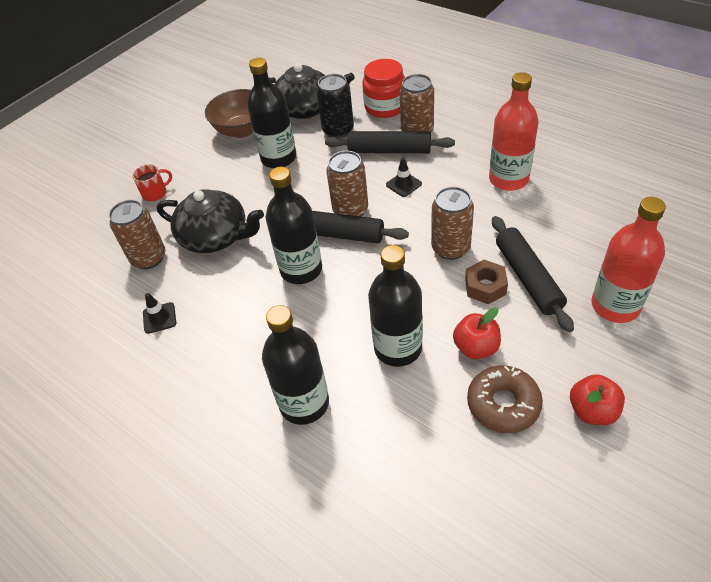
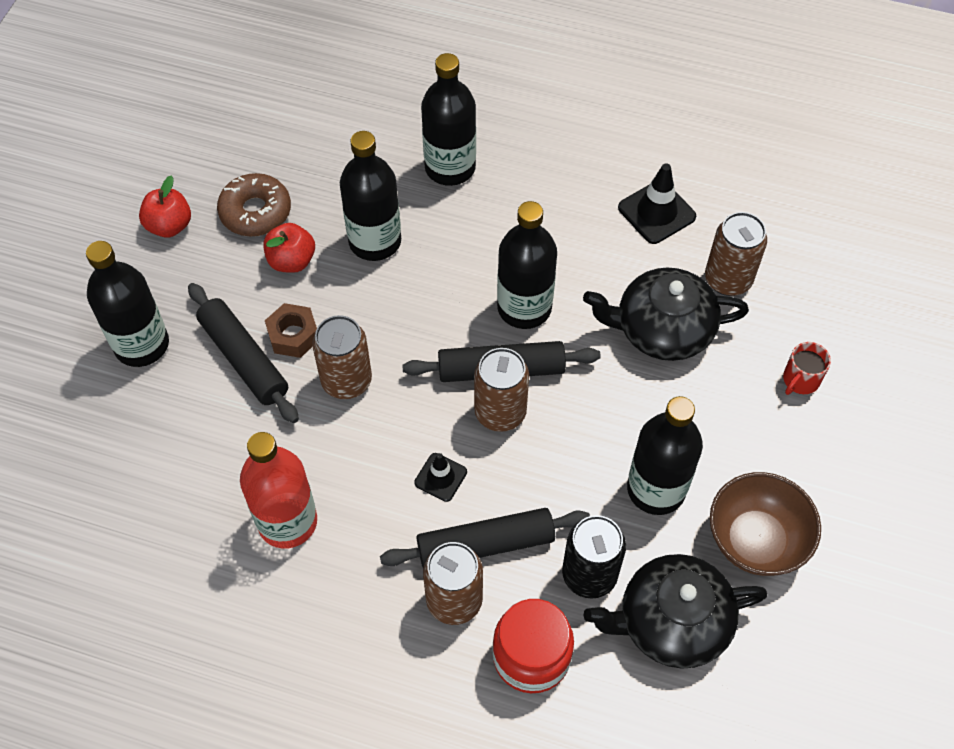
camera: 155 degrees right, 10 degrees up
(159, 318) = (656, 212): black traffic cone -> black traffic cone, size x1.62
(615, 306) = (142, 345): red bottle -> black bottle

